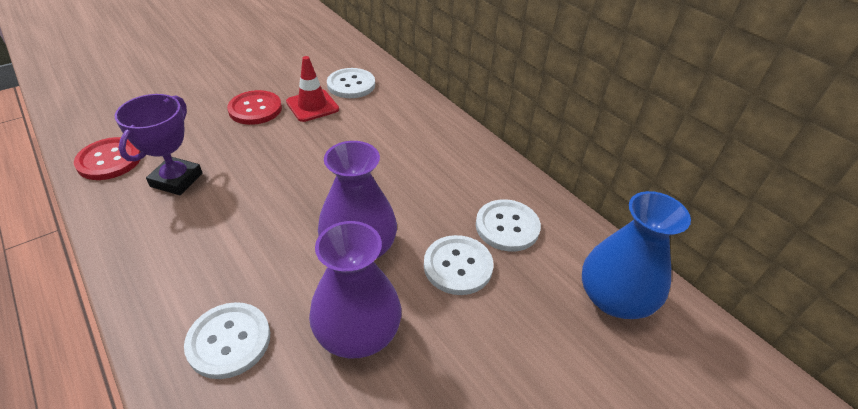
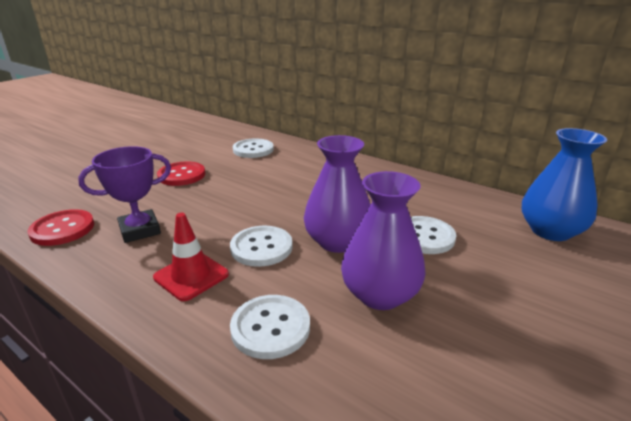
camera: 15 degrees left, 15 degrees down
(176, 180) = (140, 230): purple trophy -> purple trophy turned 60 degrees clockwise
(312, 106) = (230, 166): red traffic cone -> red traffic cone (191, 276)
(507, 227) = (440, 207): white button -> white button (261, 247)

